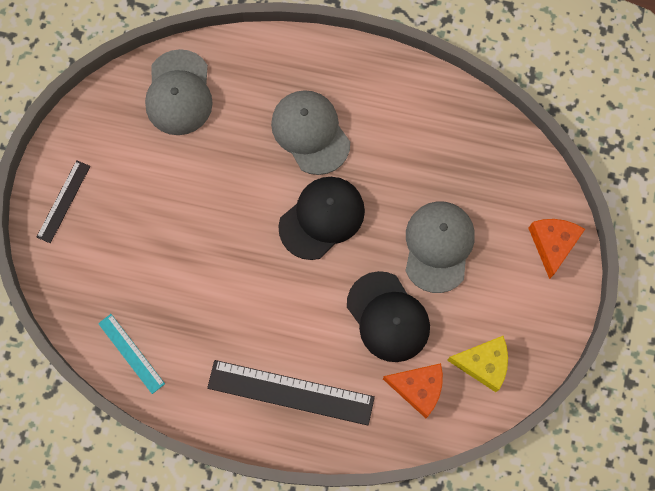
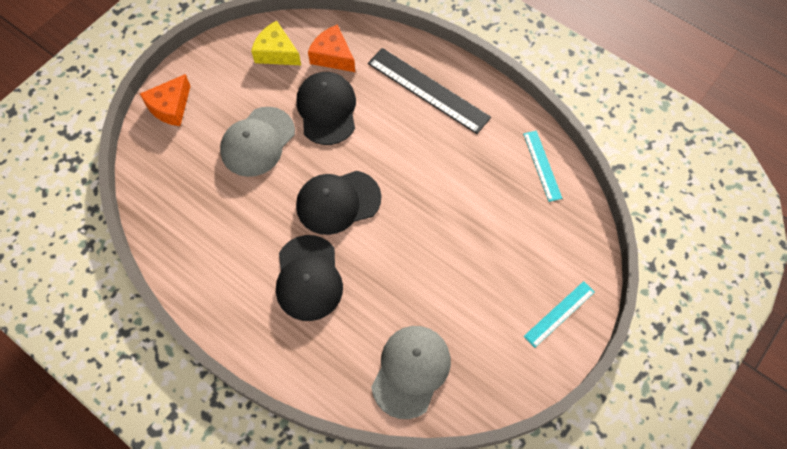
camera: 155 degrees left, 10 degrees down
(63, 201) = (559, 314): black ruler -> turquoise ruler
(310, 132) = (308, 278): grey cap -> black cap

